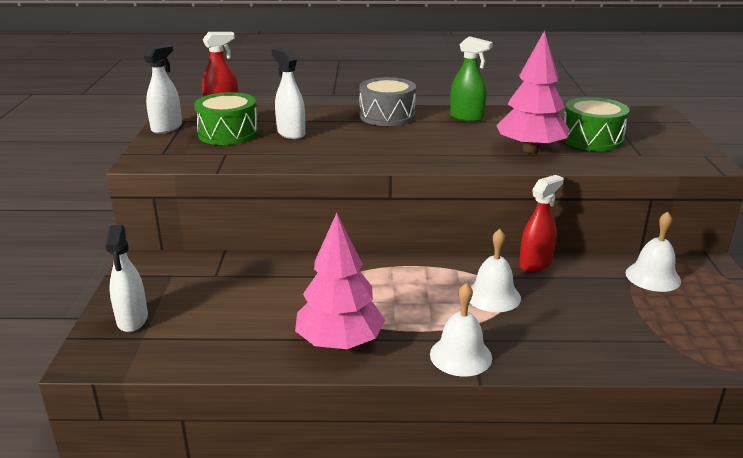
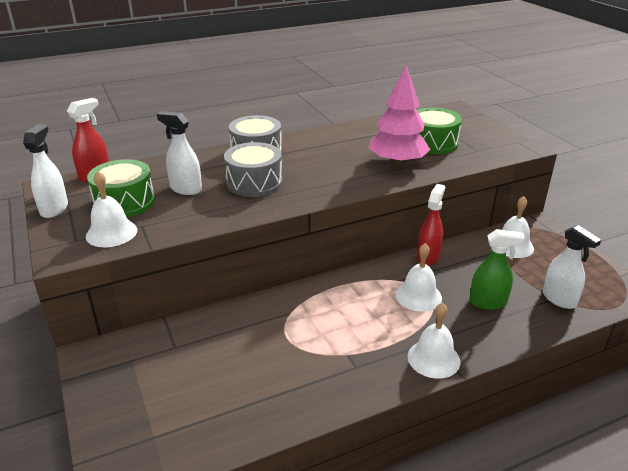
camera: 25 degrees left, 5 degrees up
(132, 320) = (128, 421): white spray bottle -> white spray bottle (559, 299)
(195, 154) = (111, 233): none -> white bell
(339, 342) = (334, 379): pink tree -> none
(360, 140) = (254, 182): none -> grey drum
(467, 117) = (323, 140): green spray bottle -> green spray bottle (488, 302)

